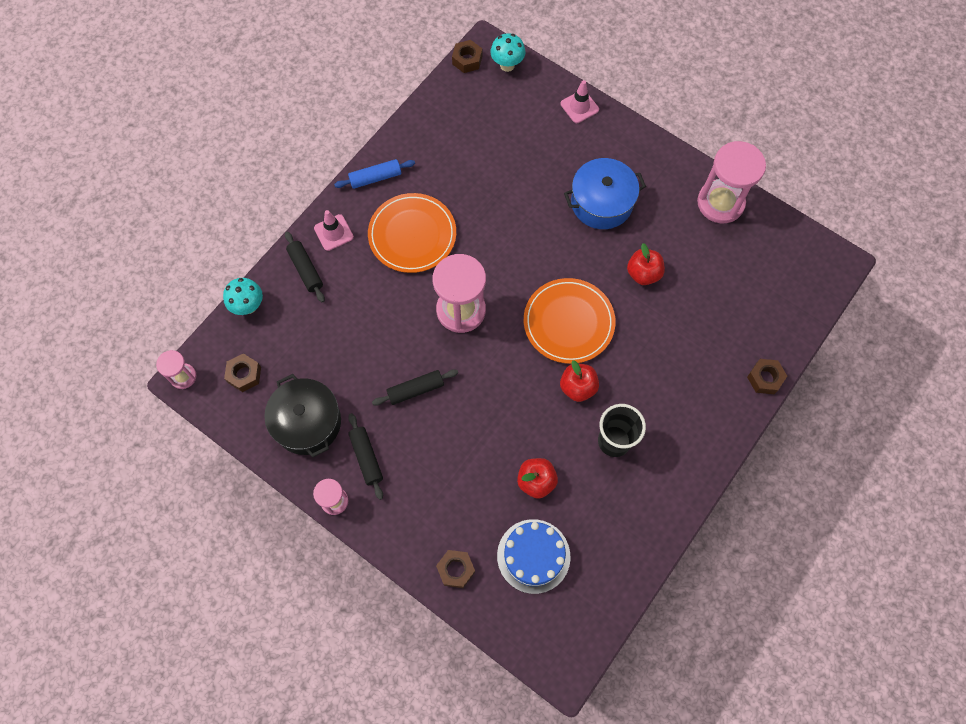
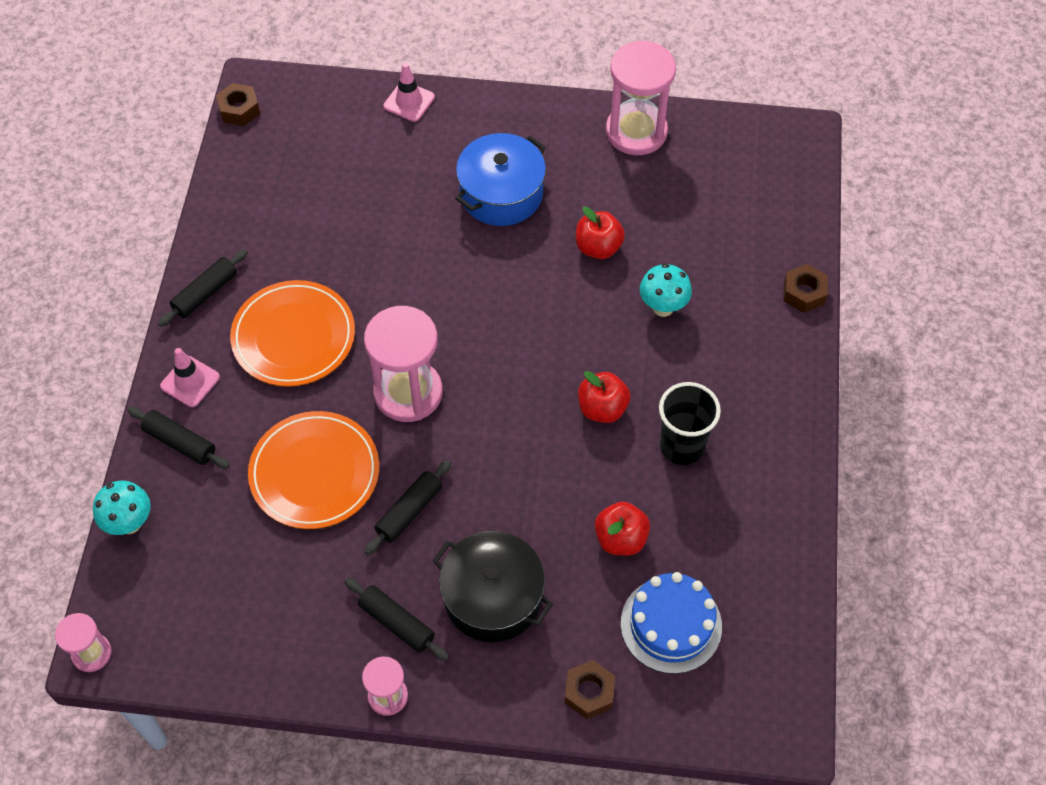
camera: 30 degrees left, 10 degrees down
(244, 375) = (175, 608): brown nut -> none
(307, 422) = (294, 621): black pot -> black pot (492, 597)
(375, 178) = (205, 293): blue rolling pin -> black rolling pin
(507, 65) = (292, 94): turquoise mushroom -> turquoise mushroom (663, 307)
(568, 322) = (546, 342): orange plate -> orange plate (314, 472)

